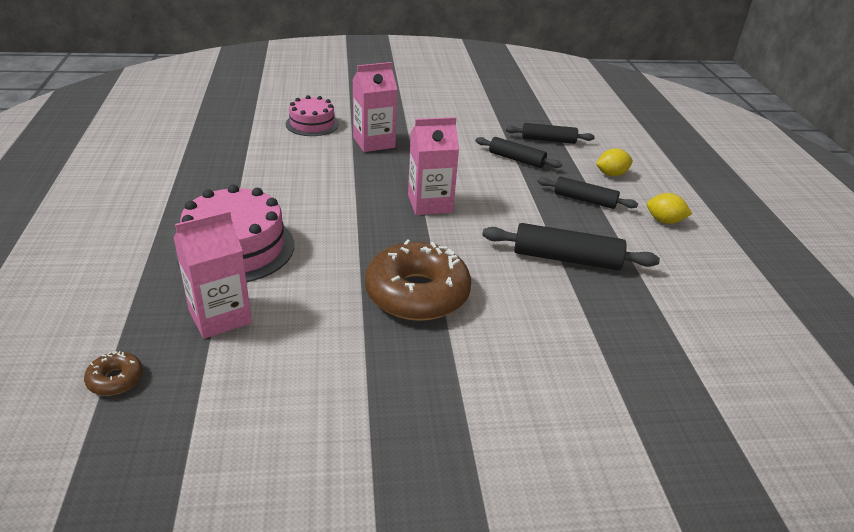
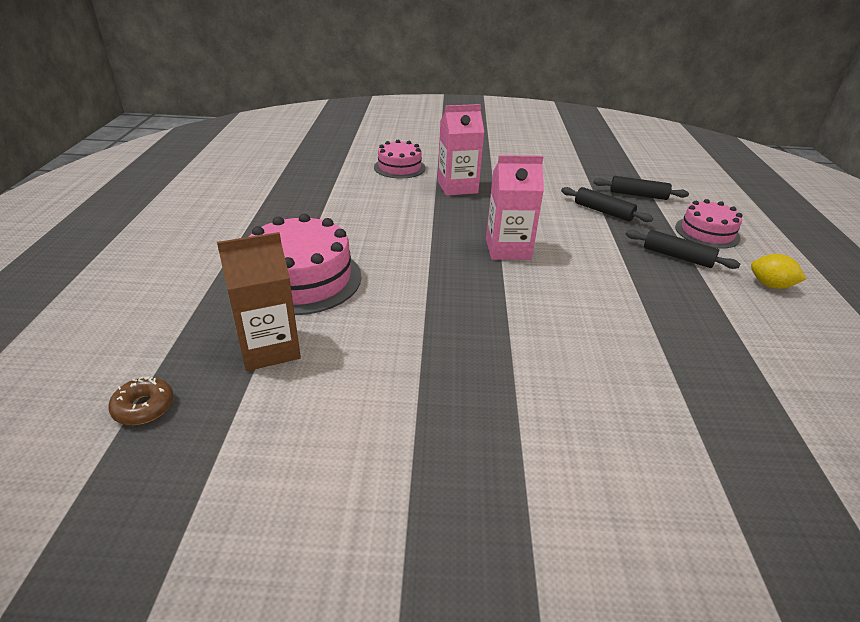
camera: 10 degrees right, 0 degrees up
(220, 316) = (269, 348): pink carton -> brown carton
(417, 293) = (484, 342): brown donut -> none
(566, 259) = (656, 318): black rolling pin -> none
(611, 174) = (707, 232): yellow lemon -> pink cake

